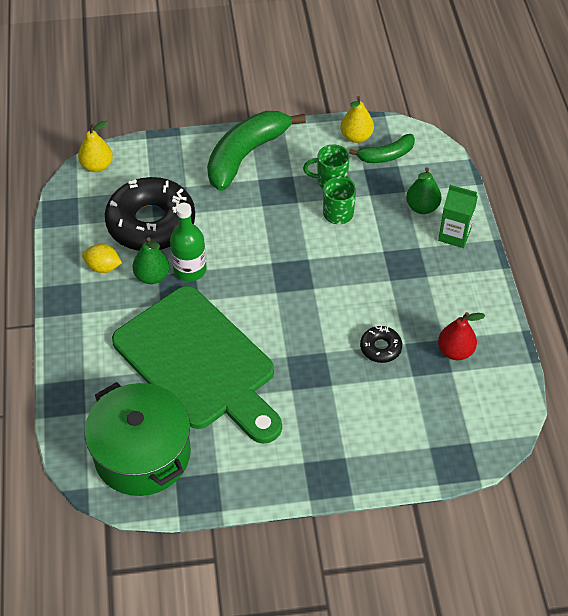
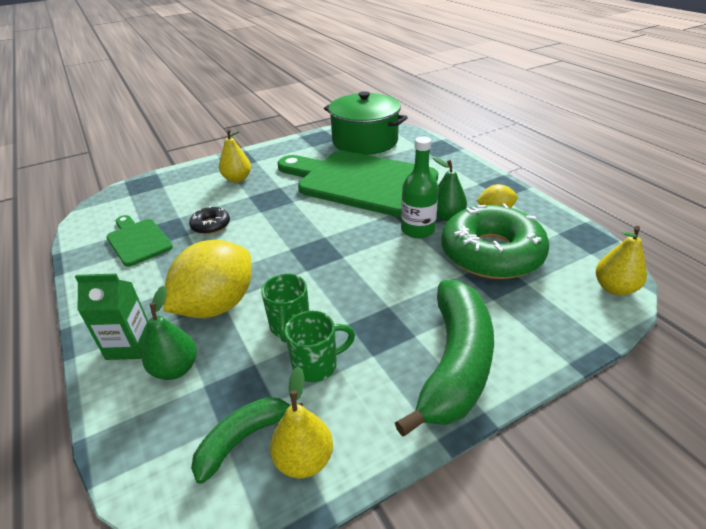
camera: 160 degrees right, 15 degrees down
(151, 223) = (491, 253): black donut -> green donut
(337, 426) = (237, 179): none -> yellow pear
(388, 248) = (217, 305): none -> yellow lemon
(455, 351) = (138, 240): red pear -> green cutting board

